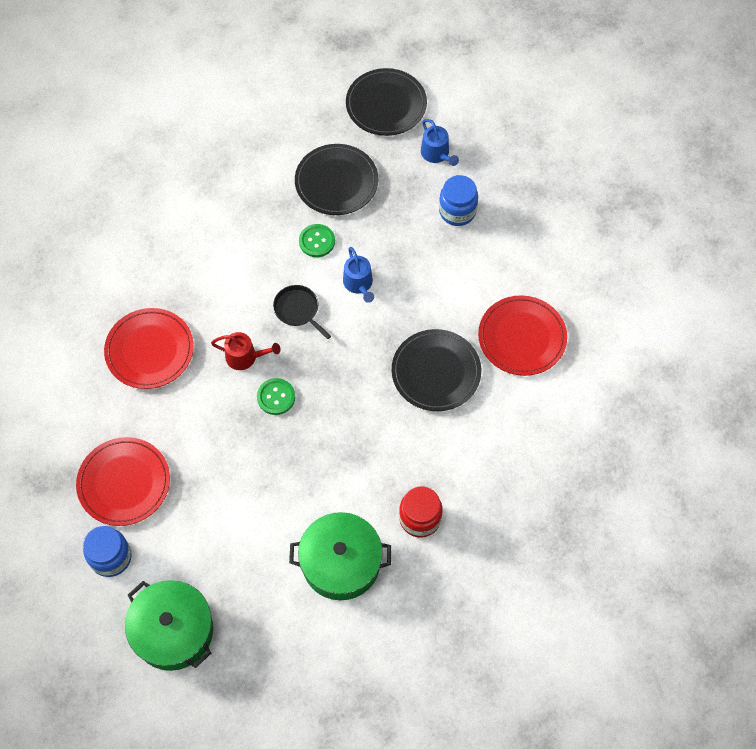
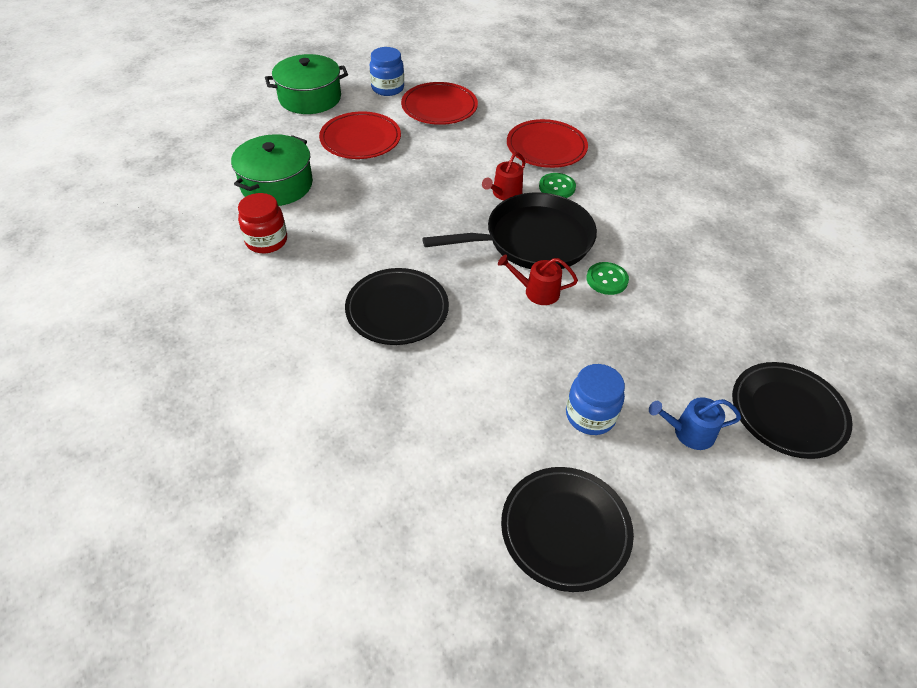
camera: 115 degrees right, 15 degrees down
(276, 397) = (452, 198): green button -> green button (557, 187)
(298, 310) = (533, 240): black pan -> black pan, size x2.23
(336, 182) = (679, 322): black plate -> black plate (565, 529)
(359, 284) = (537, 292): blue watering can -> red watering can
(522, 337) = (384, 399): red plate -> red plate (360, 139)

